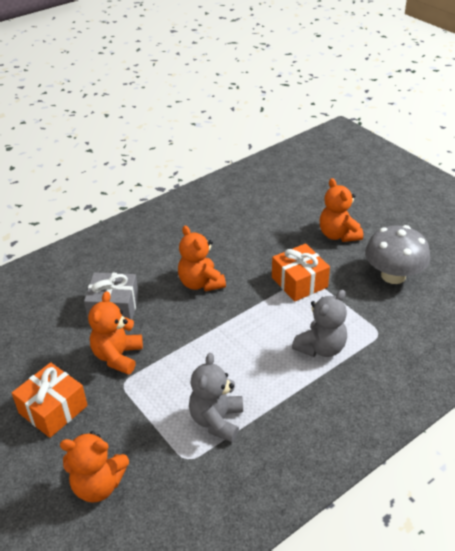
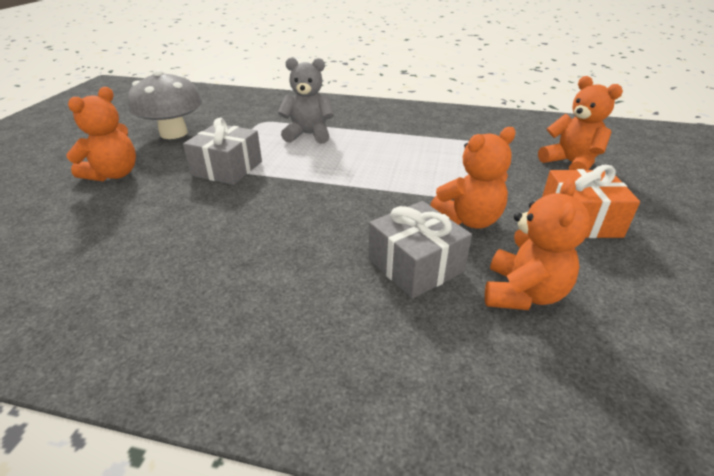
camera: 130 degrees left, 5 degrees down
(200, 283) = (292, 223): orange teddy bear -> orange teddy bear (523, 293)
(217, 420) = (441, 146): grey teddy bear -> none
(299, 282) = (227, 168): orange gift -> grey gift

